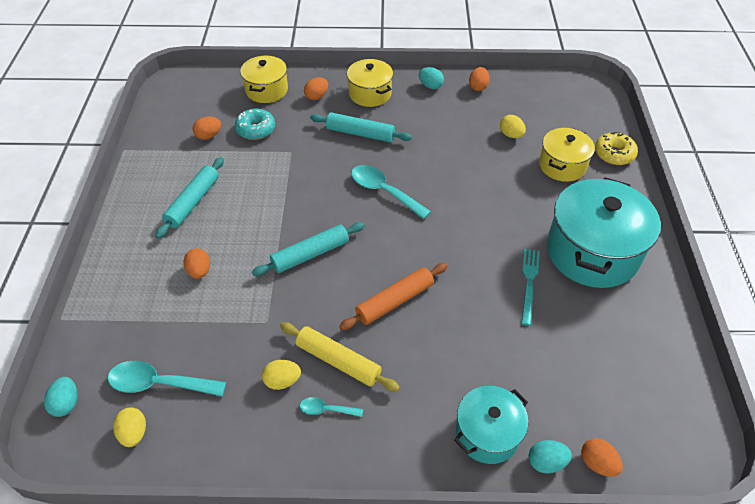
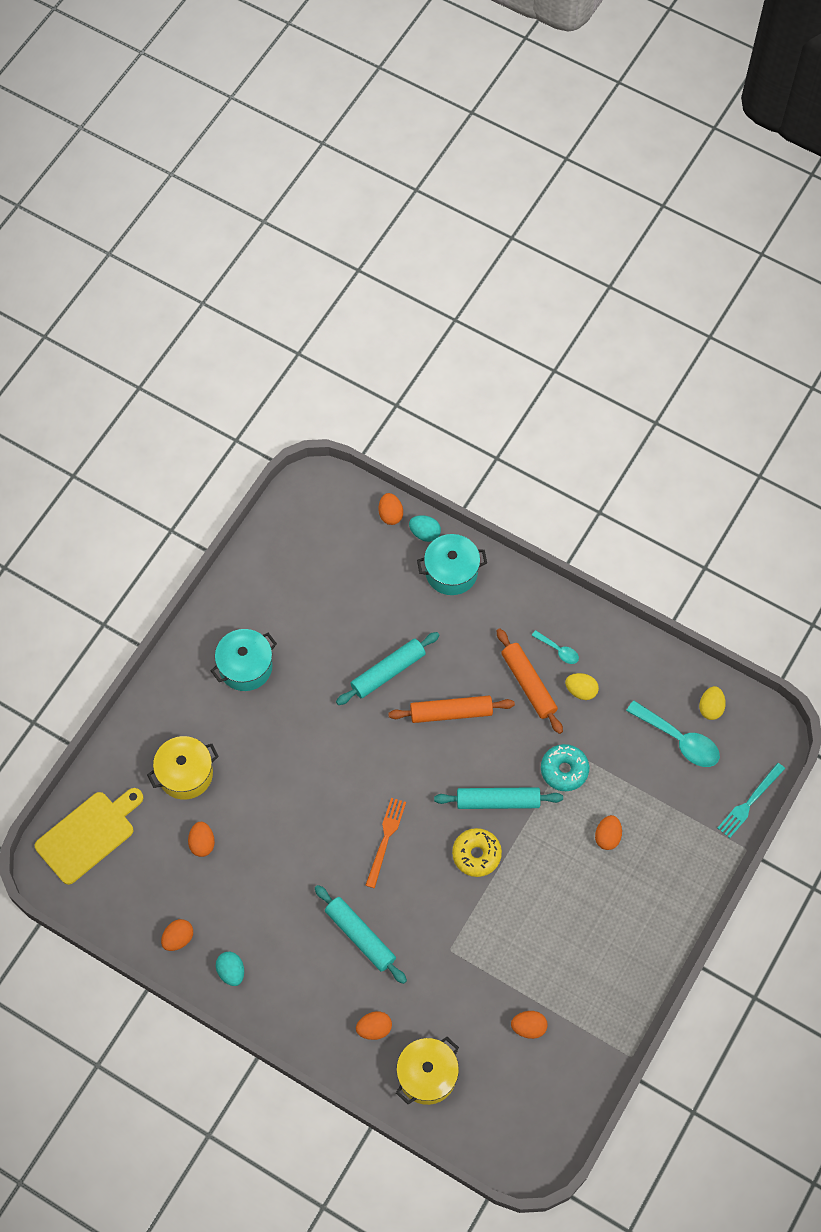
camera: 150 degrees left, 15 degrees up
(66, 403) = (757, 761): turquoise egg -> none
(193, 202) = (582, 930): turquoise rolling pin -> turquoise rolling pin (388, 672)
(256, 129) = (471, 1008): turquoise donut -> turquoise donut (564, 770)
(338, 361) = (529, 684): yellow rolling pin -> orange rolling pin
(370, 94) = (309, 998): yellow pot -> none
(384, 191) = (385, 839): turquoise spoon -> orange fork
(511, 135) = (202, 843): yellow egg -> orange egg
(529, 283) = (325, 668): turquoise fork -> turquoise fork (749, 802)
(587, 109) = (88, 835): none -> yellow cutting board
(592, 252) = (245, 667): turquoise pot -> turquoise pot, size x0.57
(614, 154) = (121, 759): yellow donut -> yellow donut (476, 854)

